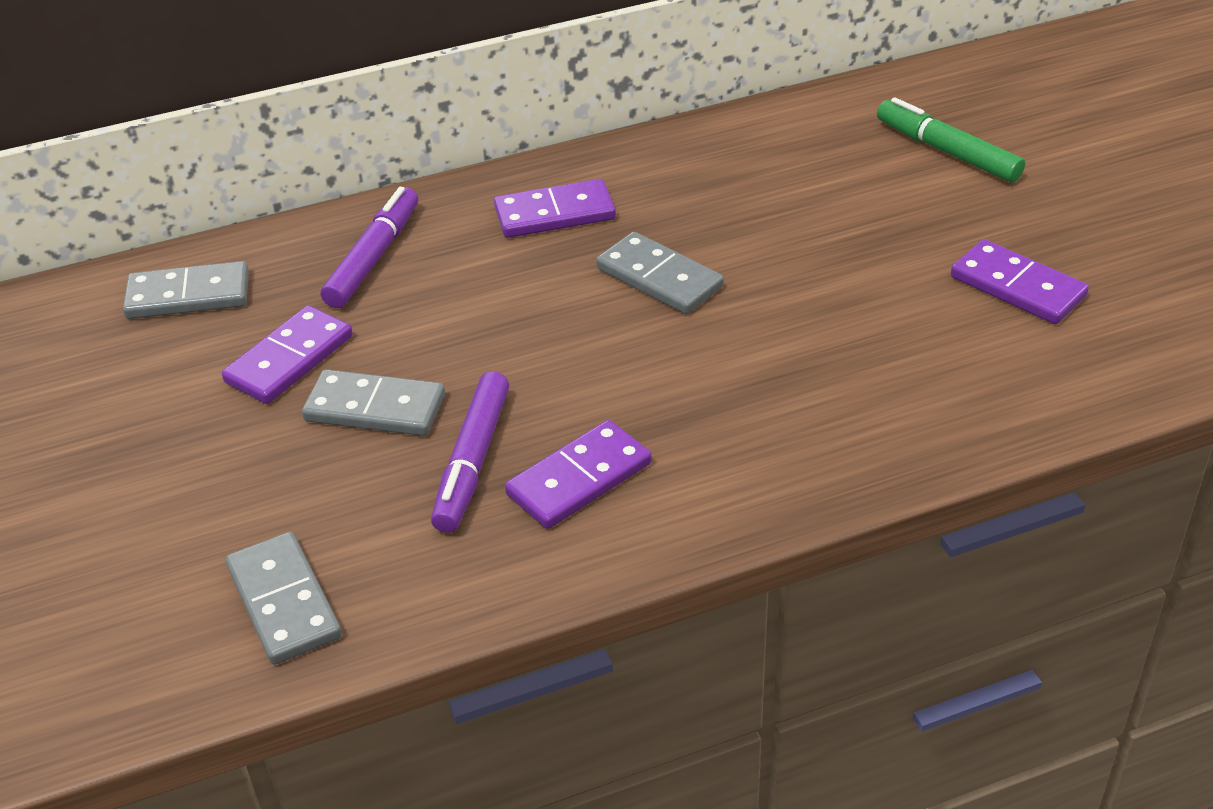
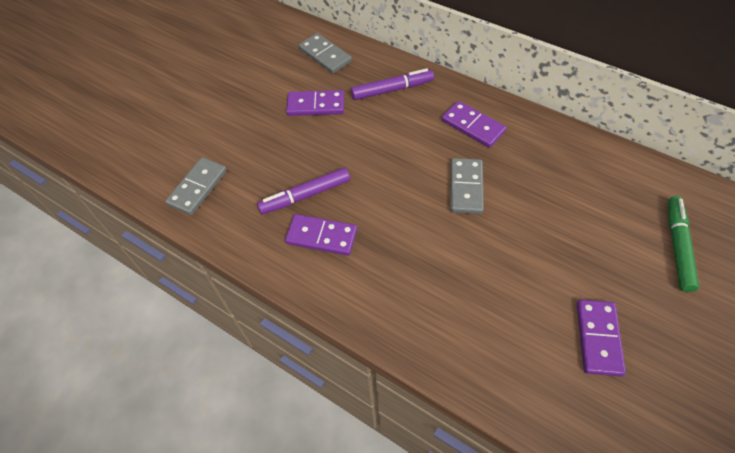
camera: 55 degrees right, 15 degrees up
(375, 408) = (310, 147): grey domino -> none

